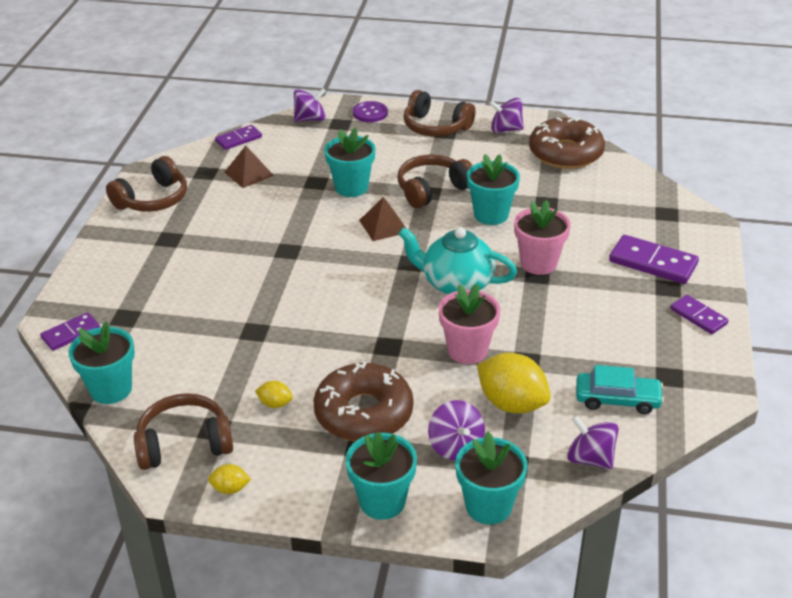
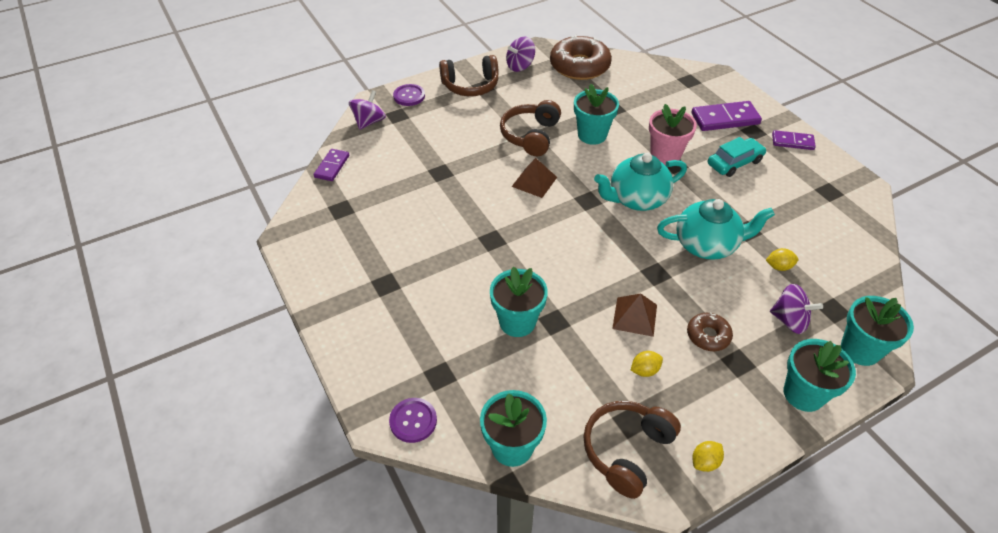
camera: 40 degrees left, 10 degrees up
(71, 333) = (413, 421): purple domino -> purple button
(153, 199) = (326, 257): brown headphones -> none
(249, 173) = (379, 192): brown pyramid -> brown pyramid (635, 316)
(351, 187) = (472, 163): turquoise flower pot -> turquoise flower pot (517, 322)
(364, 413) = (708, 336): brown donut -> brown donut, size x0.51
(467, 350) = (706, 245): pink flower pot -> turquoise teapot
(511, 404) = (778, 267): yellow lemon -> yellow lemon, size x0.47
(590, 458) = (864, 275): purple spinning top -> none
(617, 399) = (825, 225): turquoise car -> turquoise car (734, 163)

